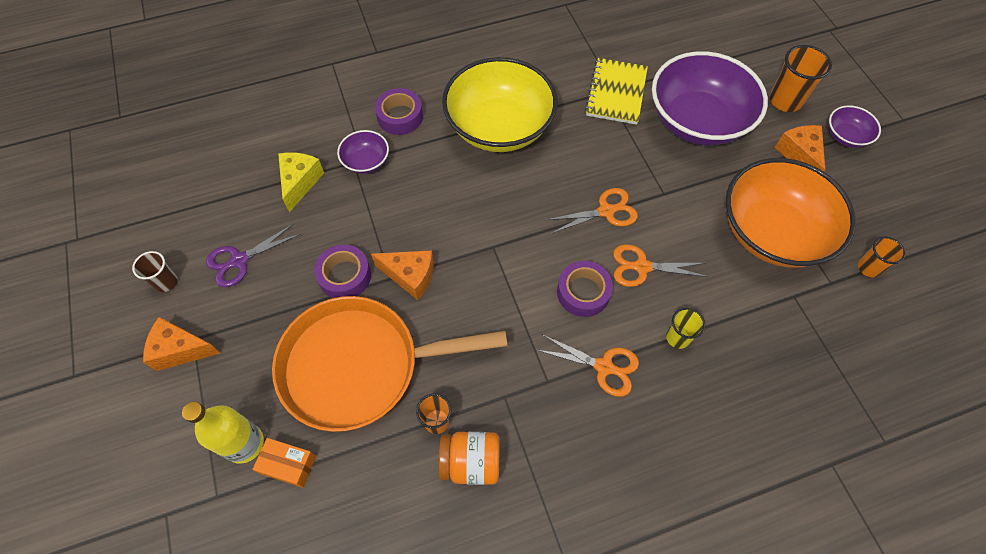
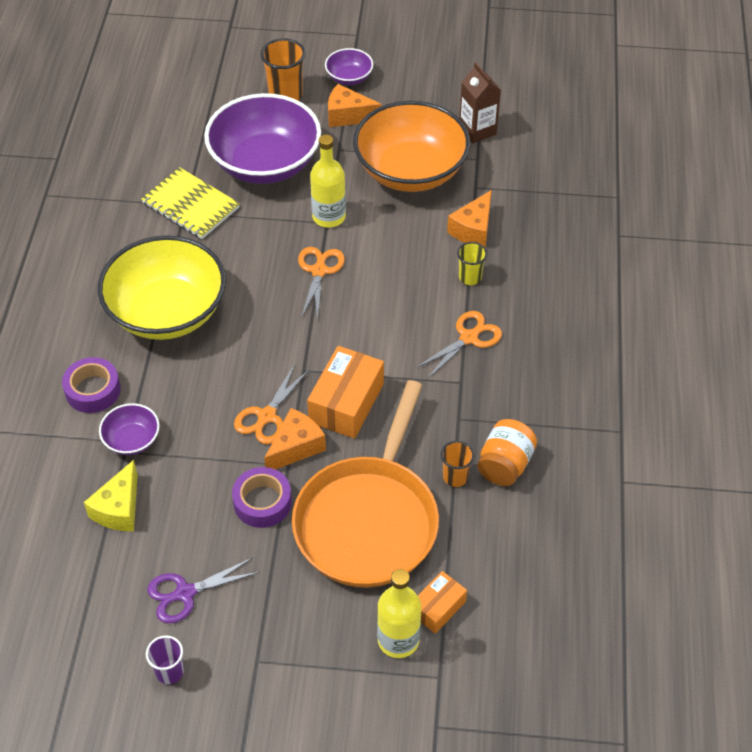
camera: 65 degrees left, 10 degrees down
(166, 282) = (169, 672): brown cup -> purple cup
(180, 350) = (263, 675): orange cheese -> orange cheese (473, 229)
(239, 260) = (185, 593): purple scissors -> purple scissors turned 75 degrees clockwise
(300, 182) = (119, 509): yellow cheese -> yellow cheese turned 105 degrees counterclockwise
(475, 294) = (346, 403): none -> orange box
(583, 292) = (391, 322): purple tape -> none
(642, 267) = (391, 271): orange scissors -> orange scissors (267, 416)
(671, 192) = (329, 217): none -> yellow bottle
(868, 268) = (477, 130): orange cup -> brown carton

